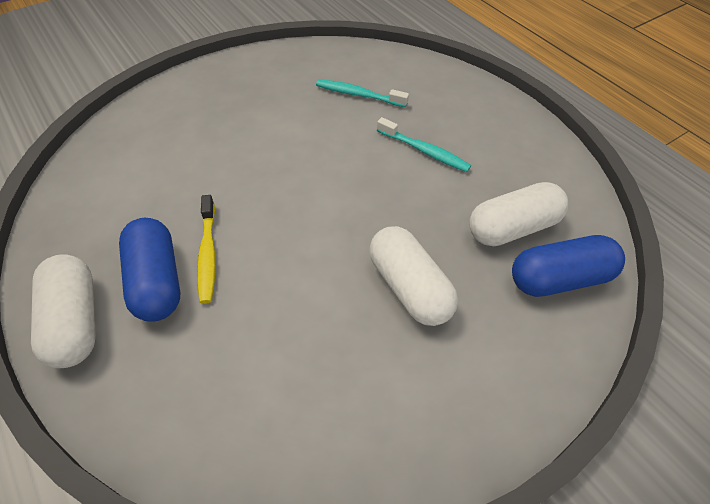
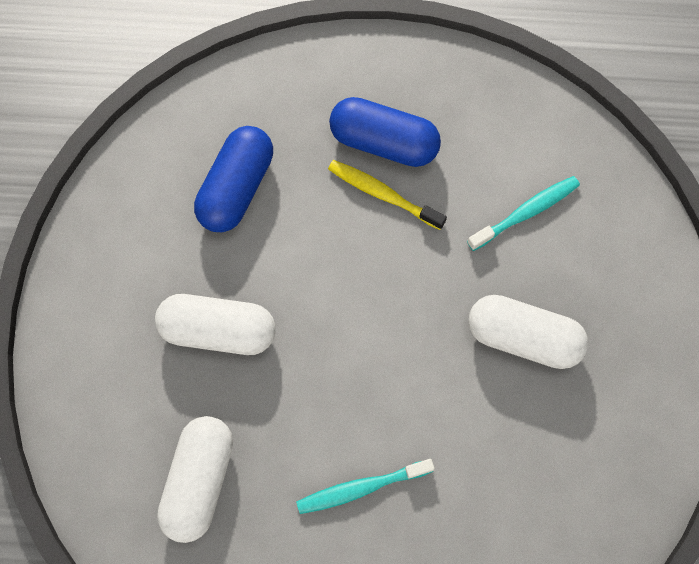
camera: 130 degrees right, 20 degrees up
(75, 321) = (388, 70): white capsule -> white capsule (523, 337)
(358, 95) = (509, 492): turquoise toothbrush -> turquoise toothbrush (526, 212)
(559, 279) = (120, 466): blue capsule -> blue capsule (236, 187)

